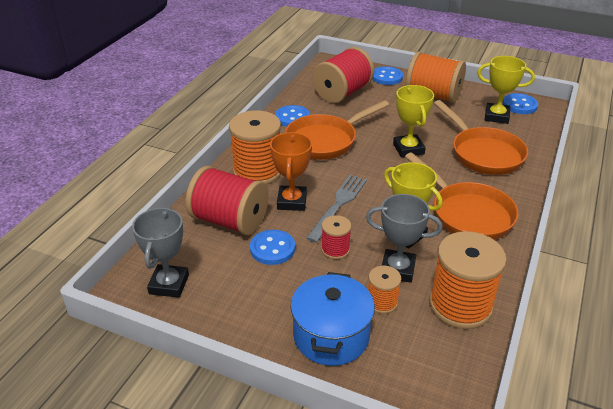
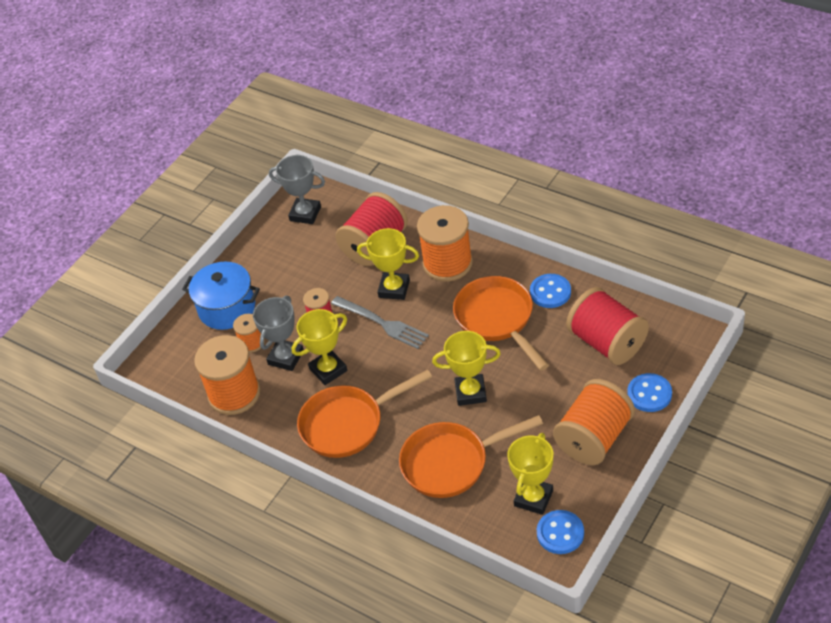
camera: 105 degrees right, 10 degrees up
(272, 249) = (331, 275): blue button -> none
(292, 201) = (394, 289): orange trophy -> yellow trophy

